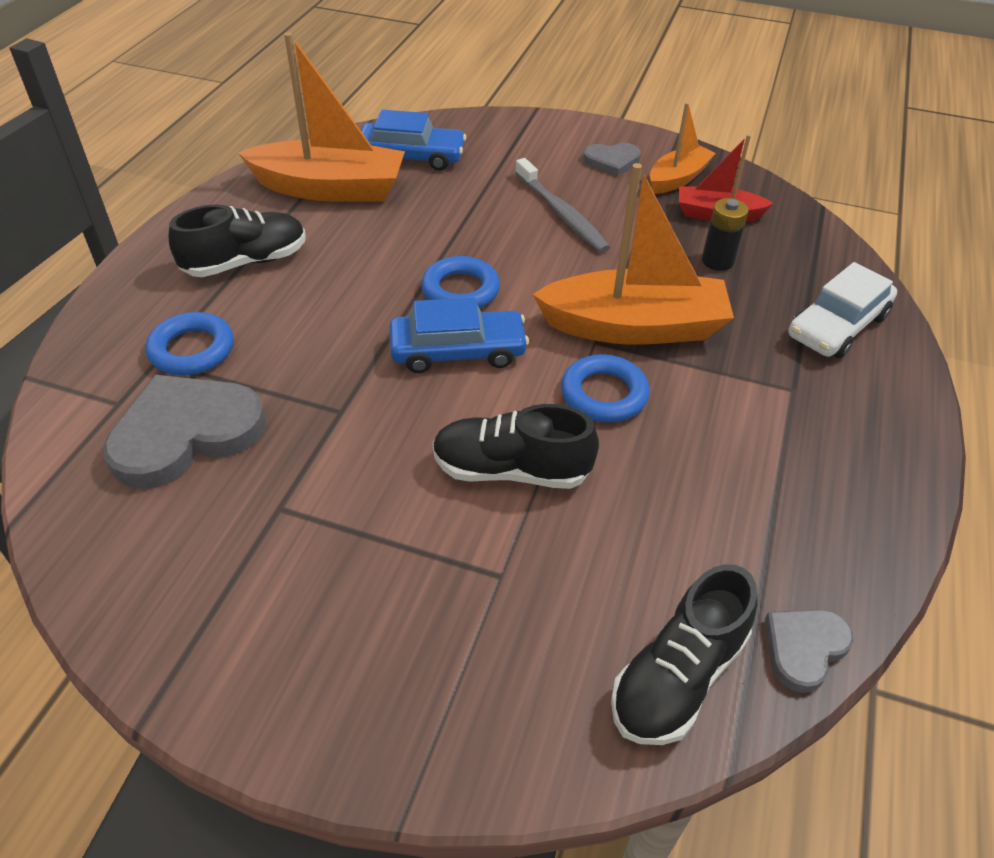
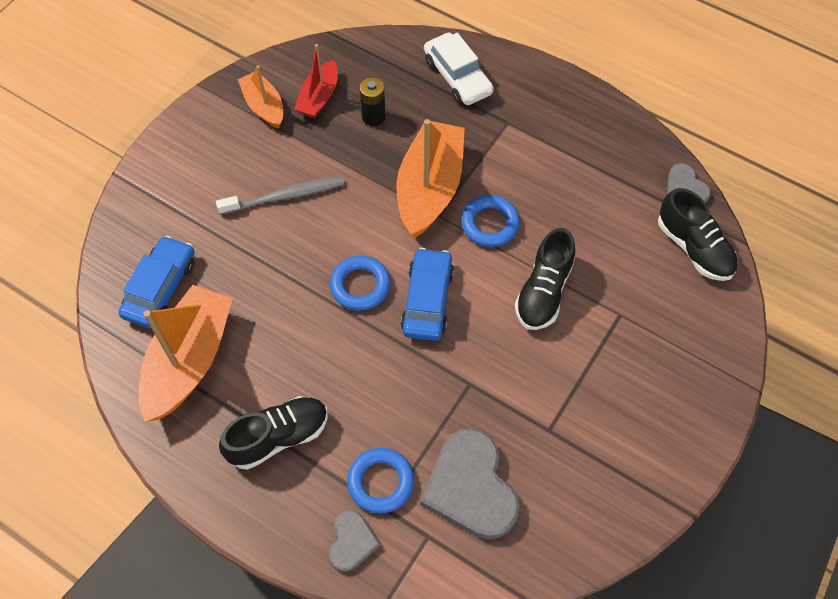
camera: 75 degrees left, 15 degrees up
(246, 262) = (278, 437): black shoe -> black shoe turned 75 degrees clockwise
(612, 161) = (223, 142): grey heart -> grey heart (351, 542)

